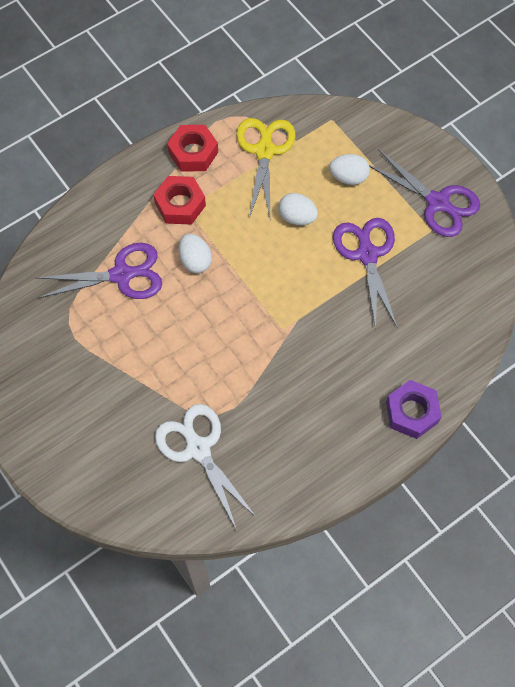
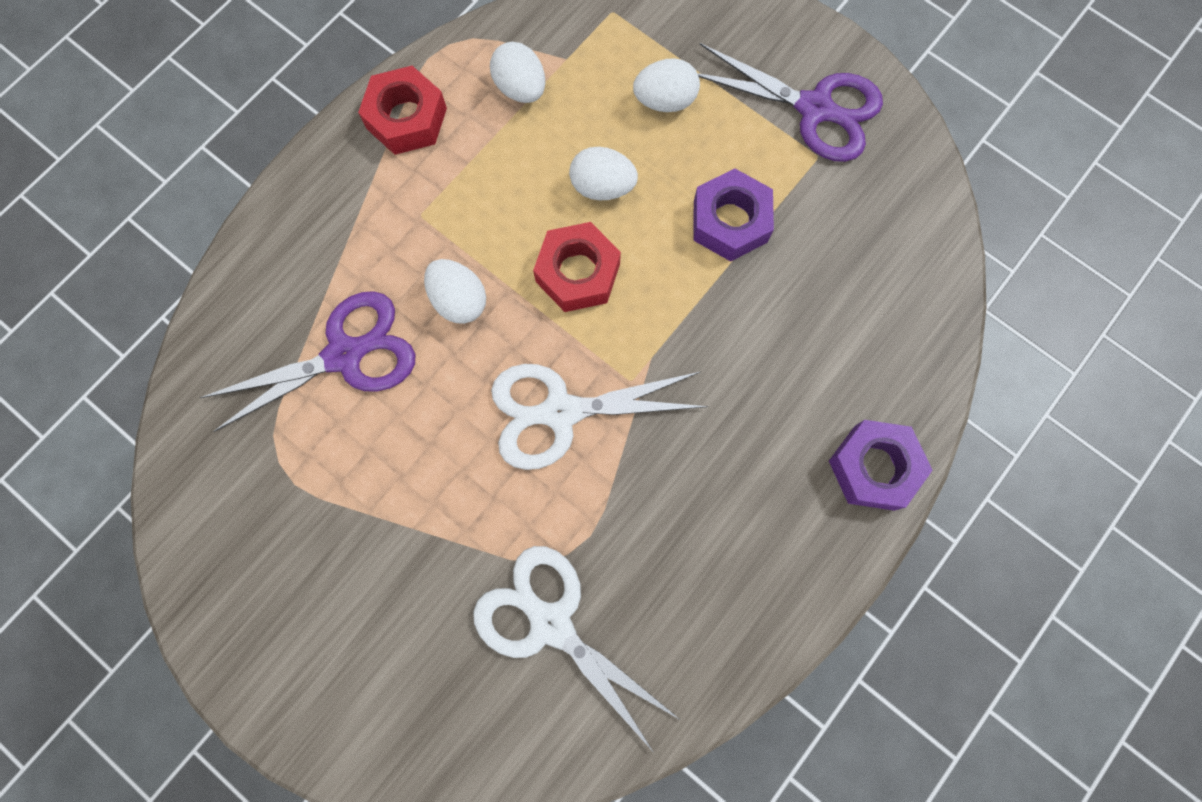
camera: 15 degrees left, 10 degrees up
(180, 204) = (409, 211): red nut -> red nut (577, 273)
(236, 336) = (561, 412): none -> white scissors
(264, 151) = (520, 88): yellow scissors -> white egg
(367, 254) = (730, 221): purple scissors -> purple nut

